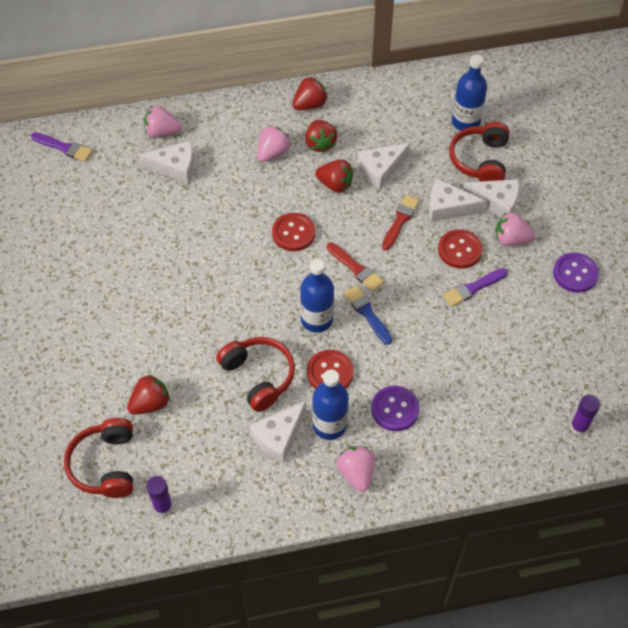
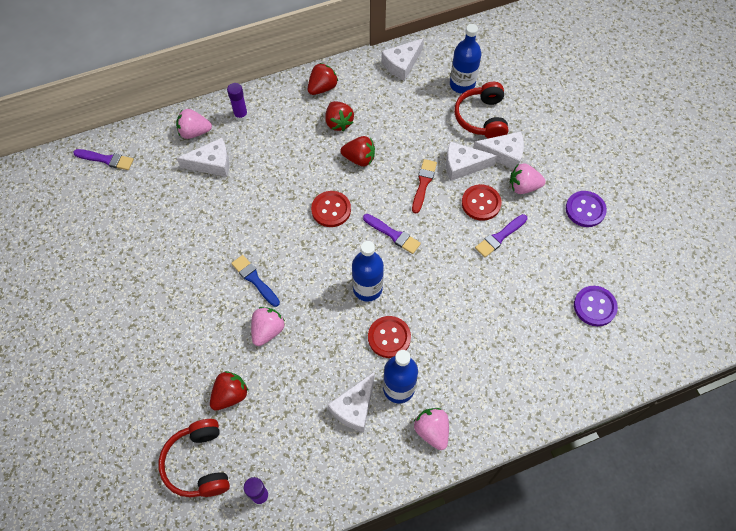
camera: 10 degrees left, 5 degrees up
(258, 376) = (325, 352): red headphones -> none
(272, 153) = (298, 137): pink strawberry -> pink strawberry (267, 330)
(356, 268) = (393, 234): red brush -> purple brush
(367, 313) = (411, 275): blue brush -> blue brush (254, 279)
(381, 169) = (397, 139): white cheese -> white cheese (402, 64)
(395, 409) = (454, 363): purple button -> purple button (594, 306)
(579, 427) = (619, 352): purple glue stick -> purple glue stick (241, 115)

